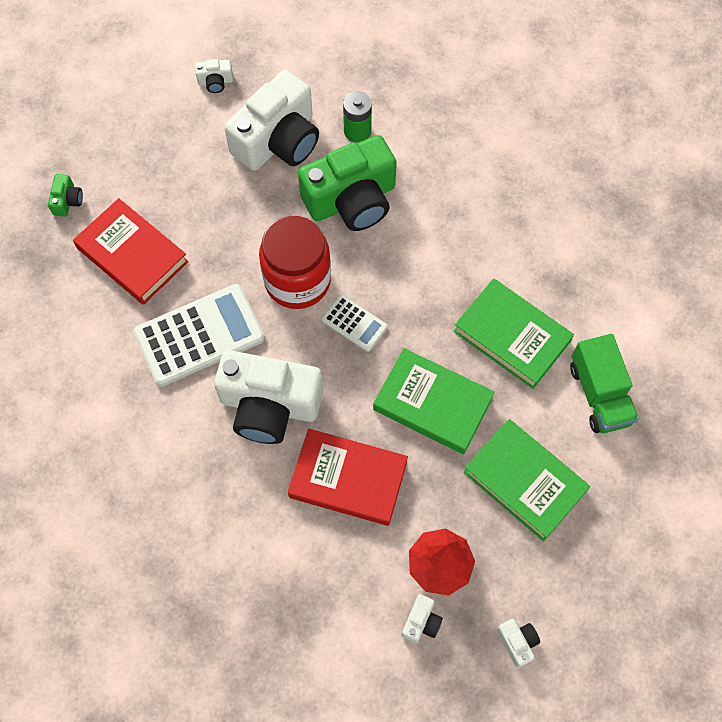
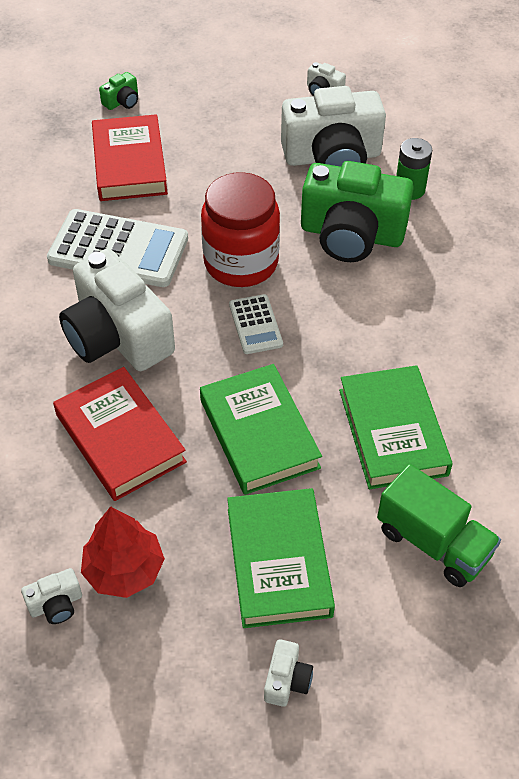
camera: 40 degrees right, 15 degrees down
(517, 642) = (123, 698): white camera -> white camera (286, 680)
(599, 394) = (433, 542): green truck -> green truck turned 75 degrees counterclockwise

